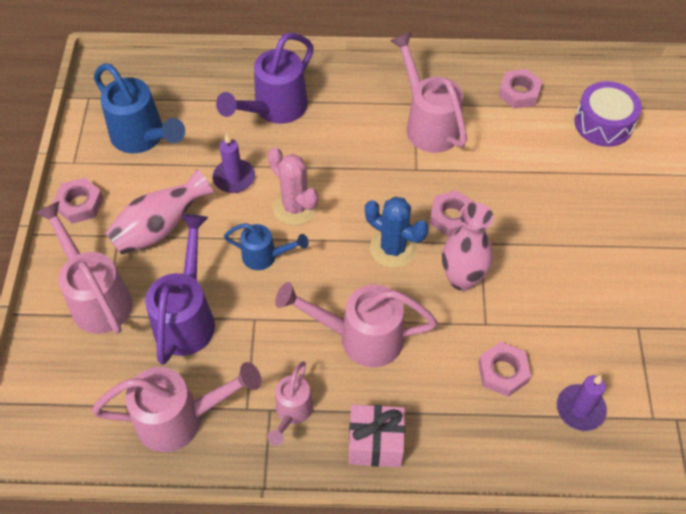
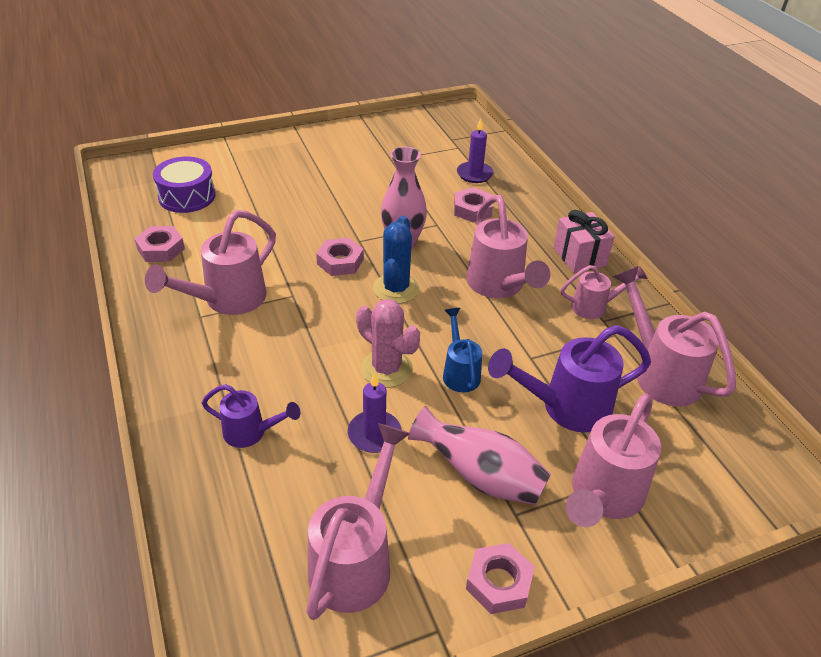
camera: 115 degrees left, 15 degrees down
(143, 138) = (356, 559): blue watering can -> pink watering can
(274, 110) = (251, 433): purple watering can -> purple watering can, size x0.58
(295, 207) = (386, 369): pink cactus -> pink cactus turned 75 degrees counterclockwise

